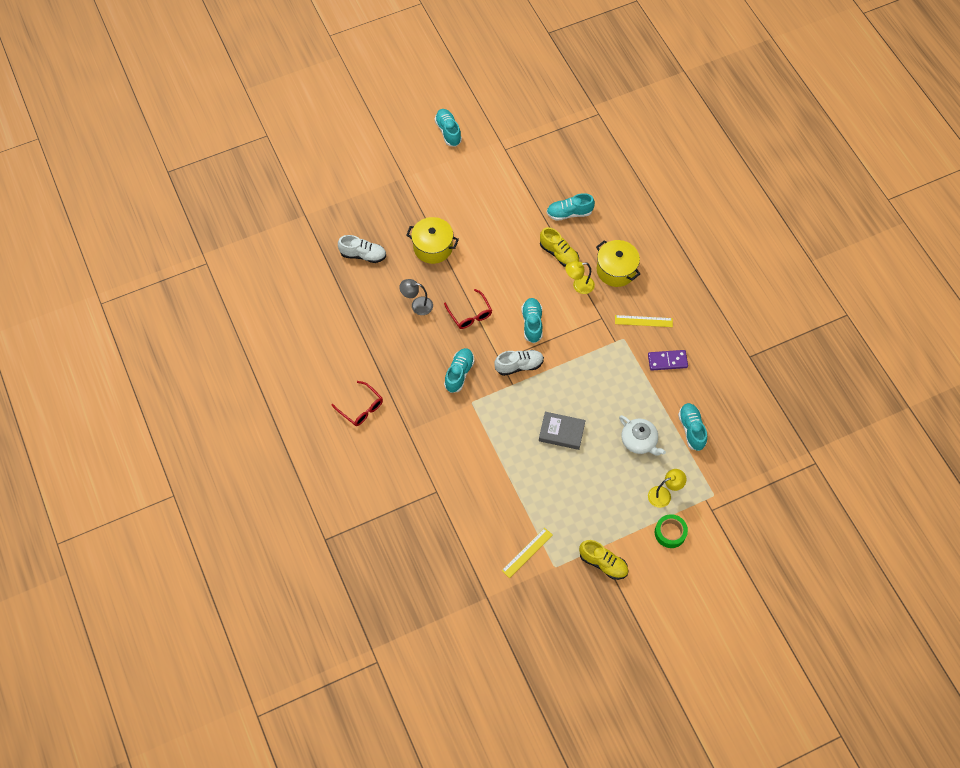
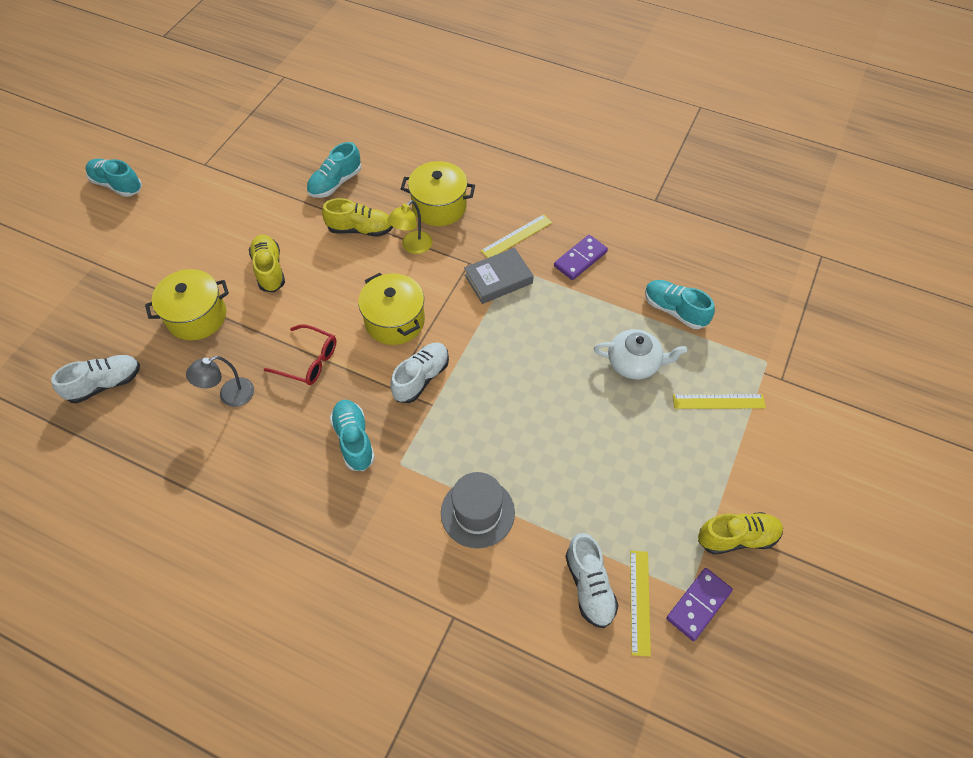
camera: 40 degrees left, 5 degrees down
(361, 408) = (253, 584): red glasses -> none
(488, 454) = (477, 512): none -> grey hat
(490, 245) = (269, 270): none -> yellow shoe
(510, 527) = (589, 586): none -> white shoe
(532, 323) = (395, 321): turquoise shoe -> yellow pot
(553, 576) = (698, 605): none -> purple domino
(561, 432) = (541, 418): grey book -> grey book (498, 279)
(664, 495) = (718, 401): yellow lamp -> yellow ruler
(670, 533) = (768, 439): green tape -> none

